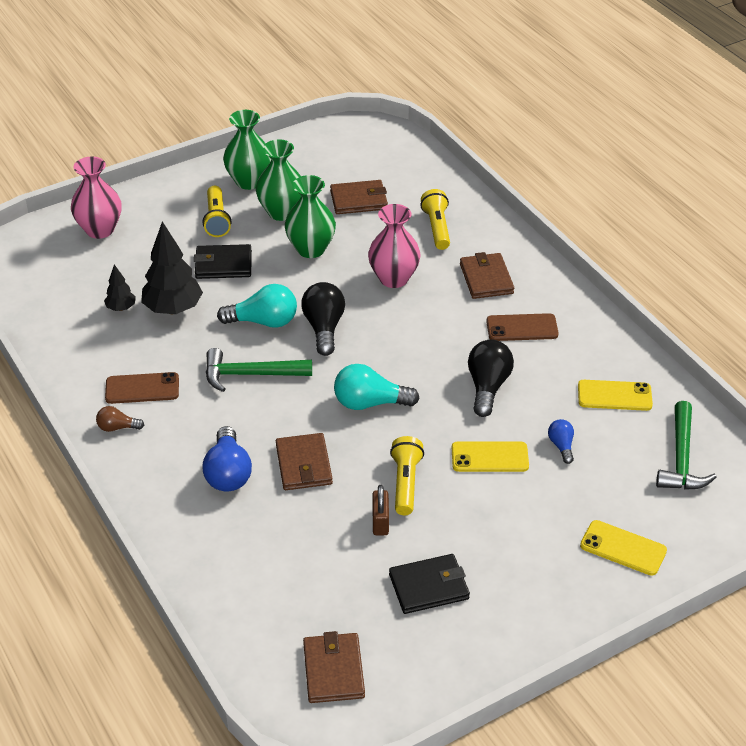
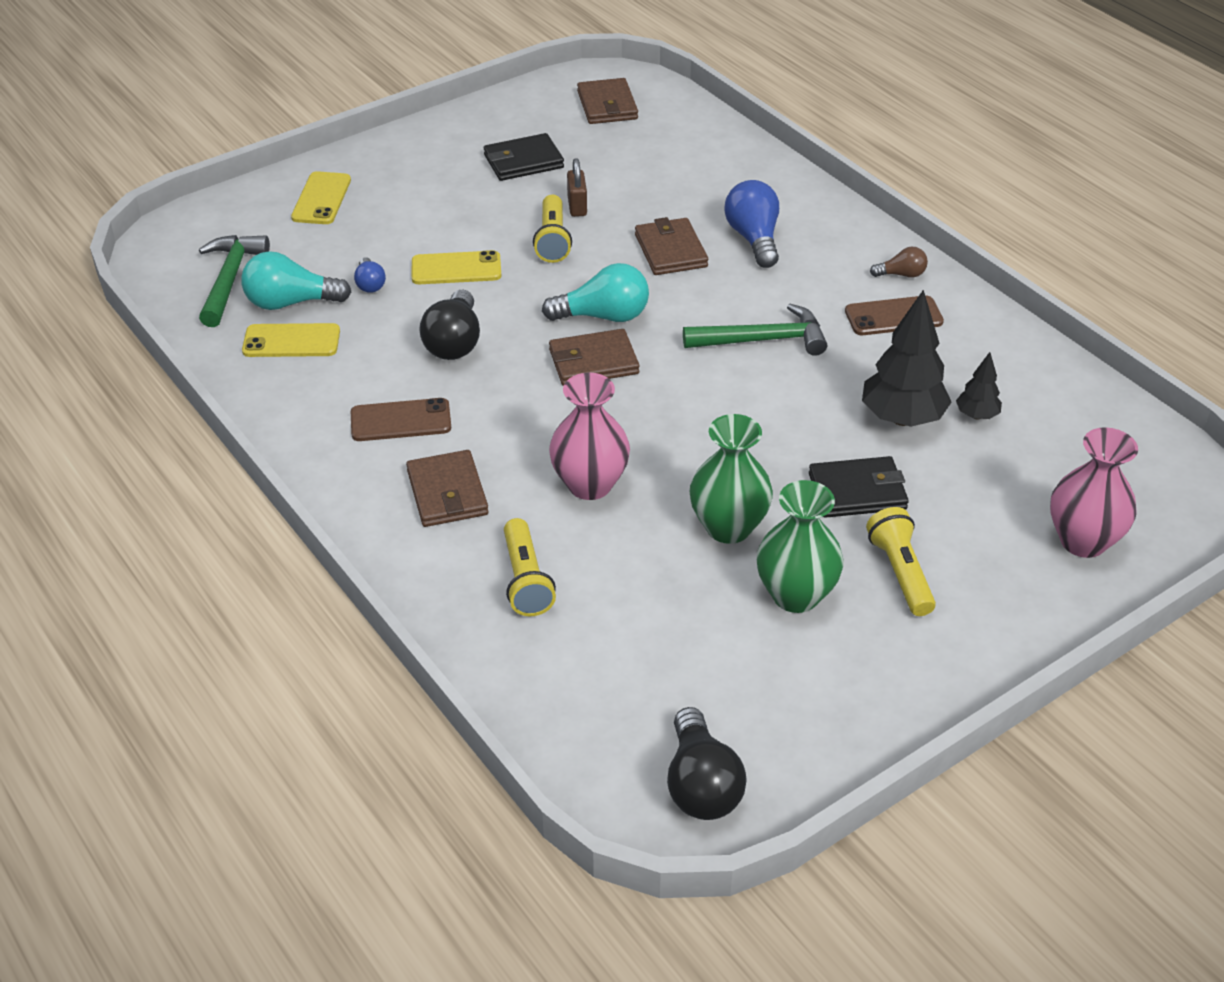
camera: 175 degrees right, 0 degrees up
(249, 181) = (874, 659): green vase -> none
(264, 322) = (767, 408): turquoise light bulb -> turquoise light bulb (290, 302)
(324, 328) = (680, 404): black light bulb -> black light bulb (701, 785)
(359, 200) = (666, 630): brown wallet -> brown wallet (593, 362)
(623, 548) = (321, 199): yellow phone -> yellow phone turned 75 degrees clockwise

